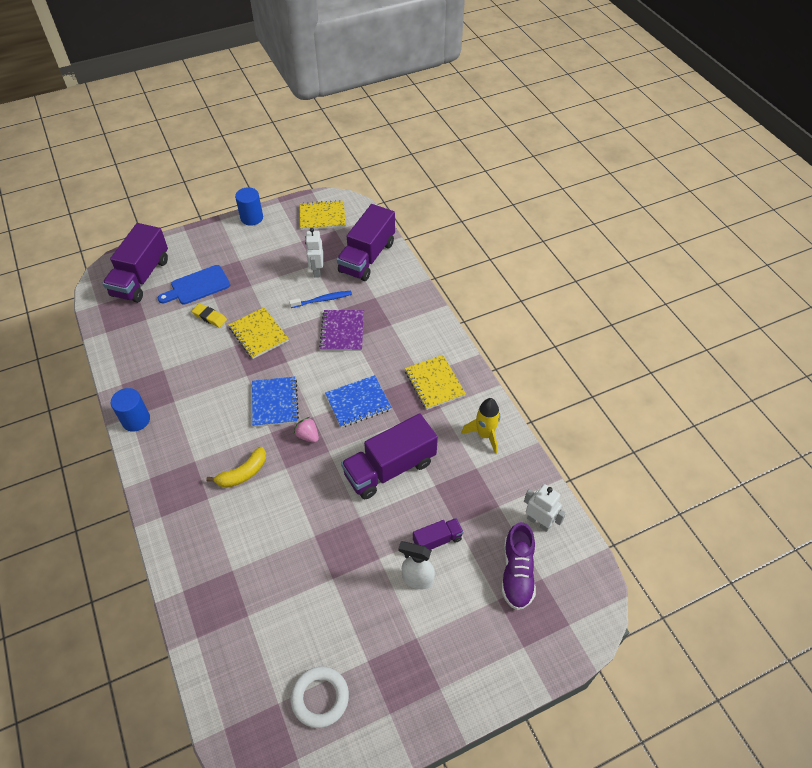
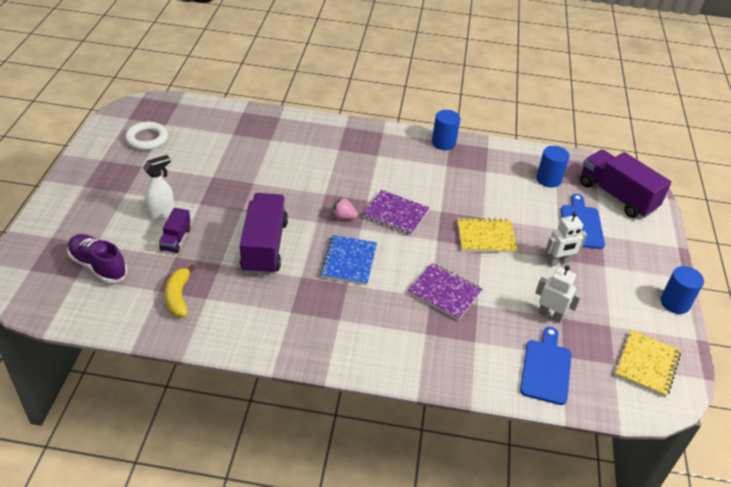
camera: 120 degrees right, 10 degrees down
(146, 325) = (548, 179): none -> blue cylinder
(210, 317) = (531, 217): yellow eraser -> none
(243, 473) = (342, 172): yellow banana -> yellow banana (178, 297)
(275, 403) = (395, 214): blue notebook -> purple notebook
(308, 436) = (343, 217): pink strawberry -> pink strawberry turned 150 degrees counterclockwise
(322, 300) = (501, 299): blue toothbrush -> none
(367, 257) = (546, 368): purple truck -> blue cutting board
(434, 383) = (321, 323): yellow notebook -> none
(484, 435) = (230, 324): yellow rocket -> none
(539, 522) = (116, 306): white robot -> white robot (558, 262)

